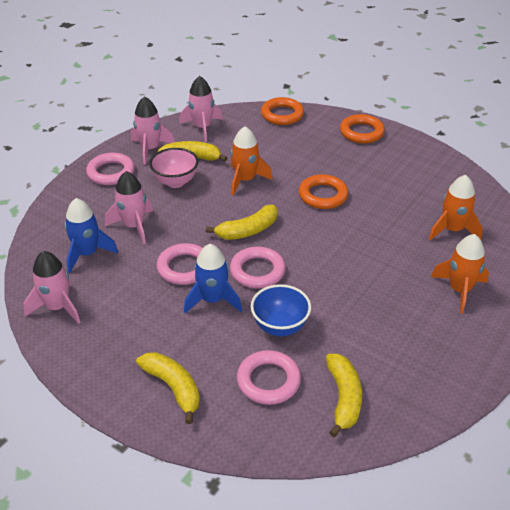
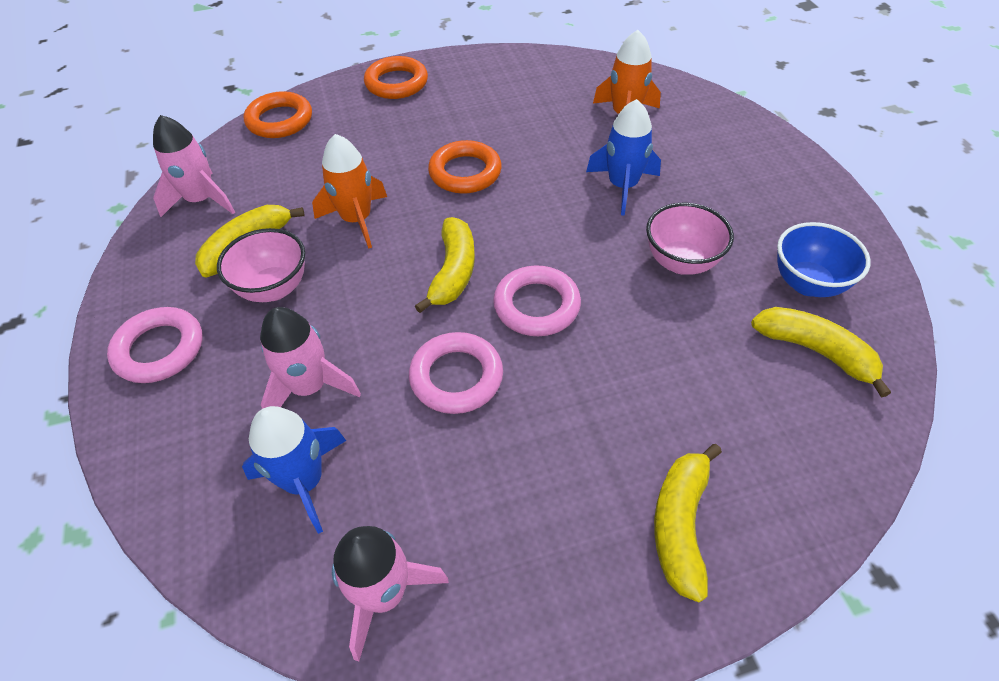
camera: 50 degrees left, 10 degrees up
(150, 149) = (170, 276): pink rocket -> none
(173, 388) = (680, 524): yellow banana -> yellow banana turned 75 degrees counterclockwise
(213, 300) = (547, 381): blue rocket -> blue rocket (622, 186)
(268, 381) = (740, 407): pink ring -> none
(280, 326) = (654, 341): blue bowl -> blue bowl (807, 283)
(352, 311) = (681, 262): none -> pink bowl
(459, 290) = (718, 164): orange rocket -> none

